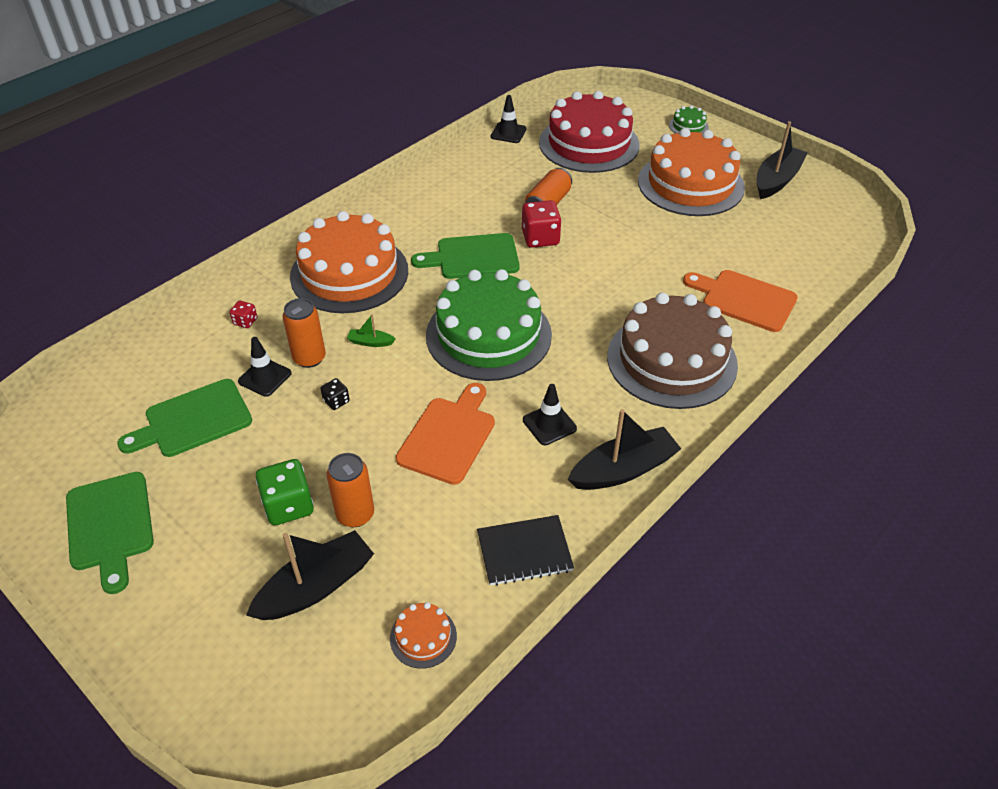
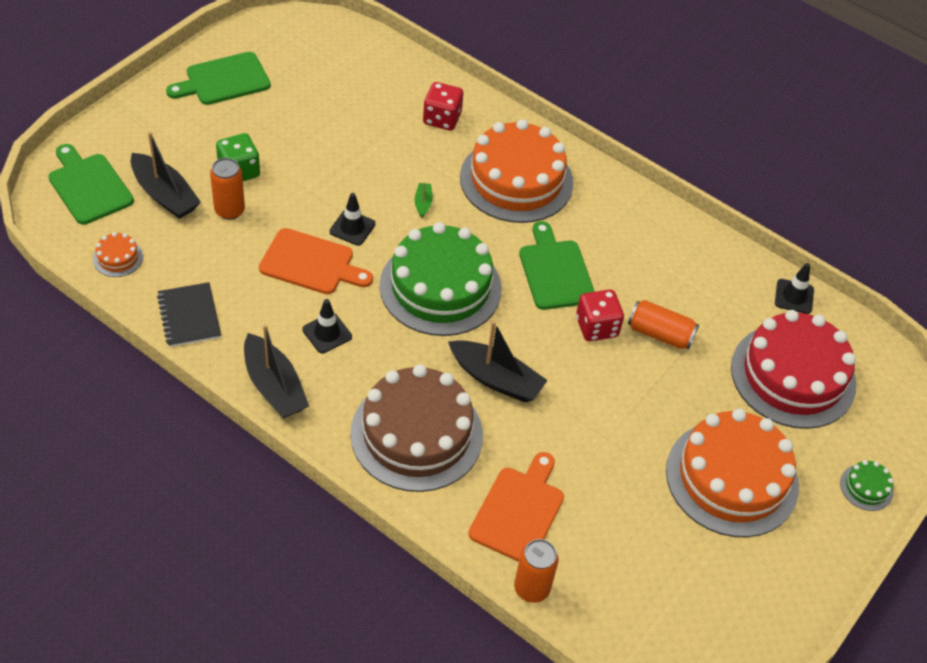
camera: 80 degrees right, 5 degrees up
(193, 420) = (325, 105): green cutting board -> green cutting board (89, 186)
(245, 321) = (442, 119): red dice -> red dice, size x1.94
(265, 377) = (374, 140): black traffic cone -> black traffic cone (352, 228)
(309, 358) = (399, 165): orange can -> orange can (531, 588)
(336, 401) = (349, 187): black dice -> none
(776, 180) = (764, 578): black boat -> black boat (496, 379)

